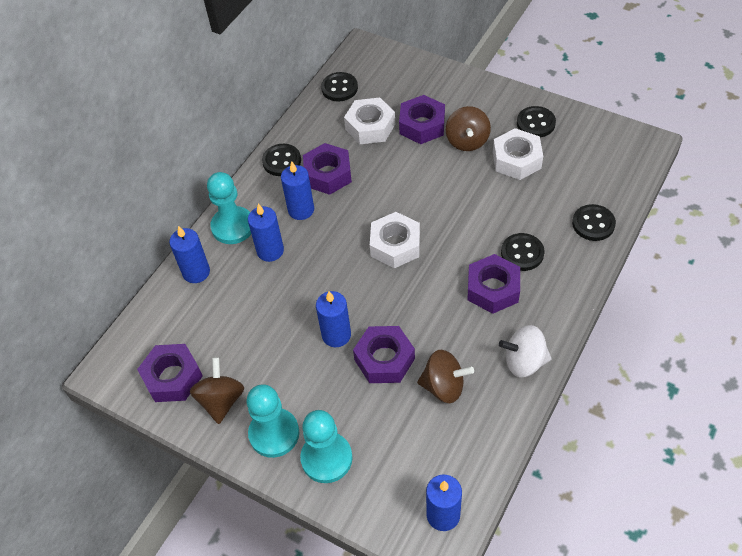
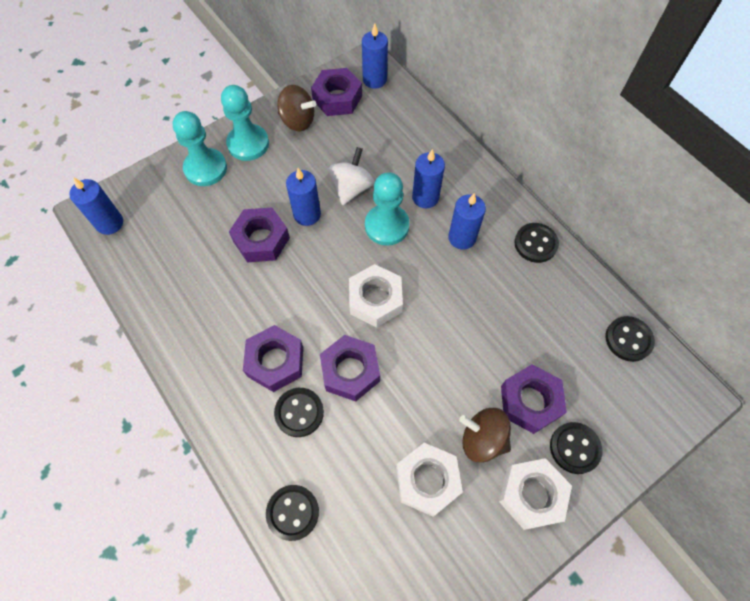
camera: 110 degrees right, 10 degrees up
(196, 272) = (431, 138): blue candle -> blue candle (374, 80)
(233, 226) = (469, 178): turquoise pawn -> turquoise pawn (387, 226)
(328, 174) = (498, 277): purple nut -> purple nut (350, 371)
(370, 126) = (551, 345): white nut -> white nut (531, 495)
(444, 386) = (207, 272): brown spinning top -> none
(524, 362) = (186, 347): white spinning top -> white spinning top (351, 188)
(535, 123) = (475, 540): black button -> black button (574, 448)

